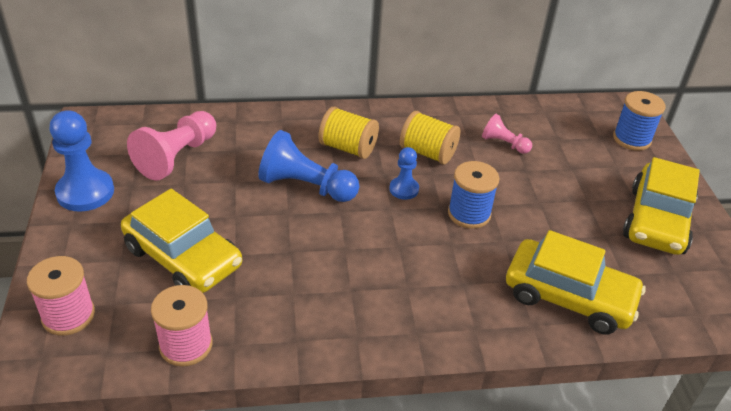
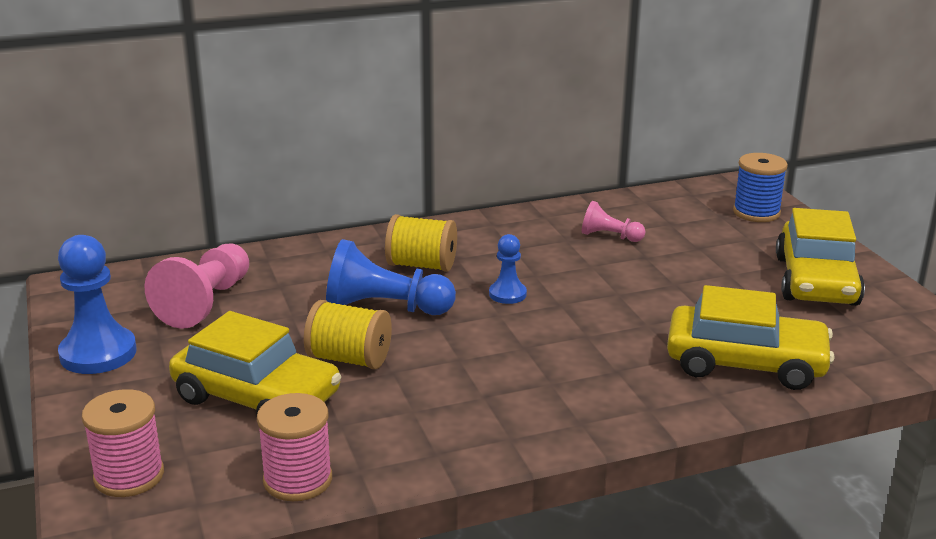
camera: 10 degrees left, 15 degrees down
(427, 153) = (522, 257): yellow spool -> yellow spool (349, 359)
(469, 214) = (596, 306): blue spool -> none

